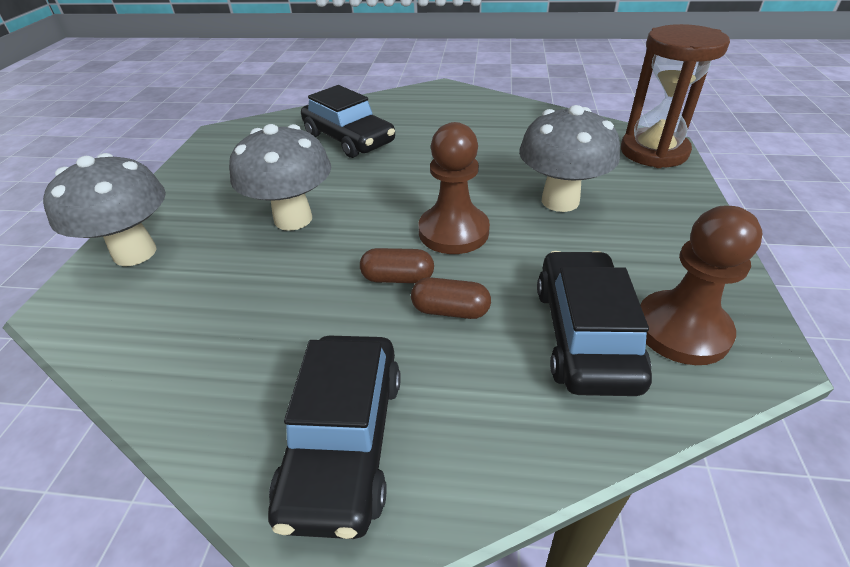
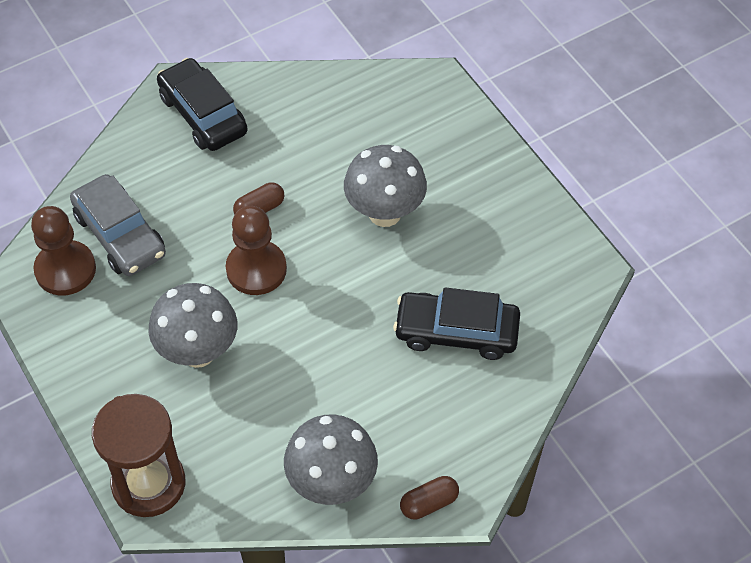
camera: 140 degrees right, 15 degrees up
(135, 253) = (452, 127): grey mushroom -> grey mushroom (332, 484)
(450, 310) = (207, 206): brown capsule -> brown capsule (429, 503)
(585, 334) = (120, 235): black car -> grey car

